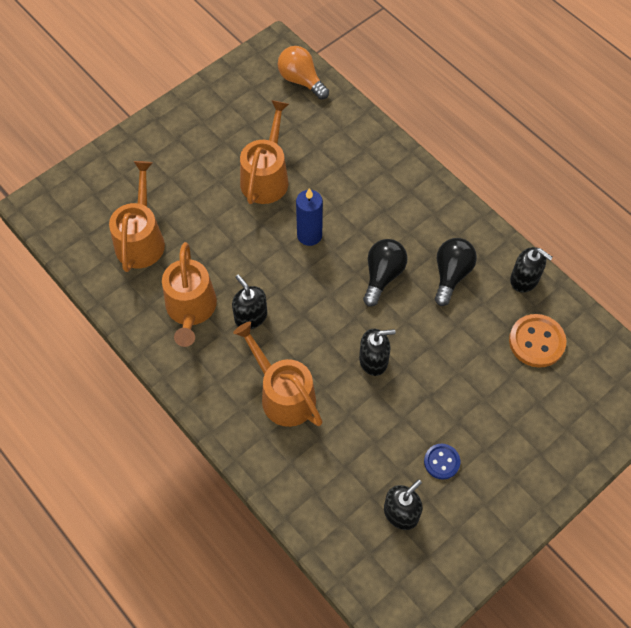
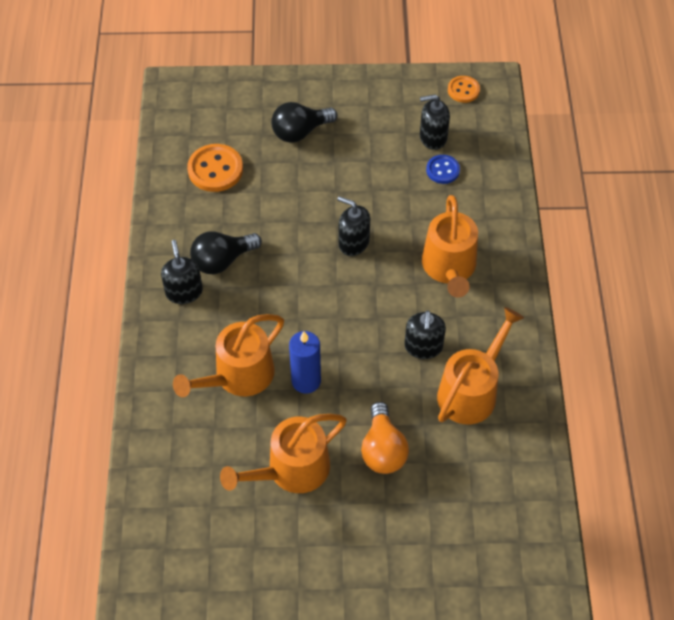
camera: 140 degrees left, 5 degrees down
(141, 240) = (468, 494): orange watering can -> orange watering can (238, 376)
(301, 80) = (151, 557): orange light bulb -> orange light bulb (383, 449)
(383, 275) = (278, 300): black light bulb -> black light bulb (300, 132)
(420, 593) = (463, 90): none -> orange button
(441, 462) = (372, 146): blue button -> blue button (442, 170)
(524, 279) = (170, 216): black soap dispenser -> black soap dispenser (184, 292)

